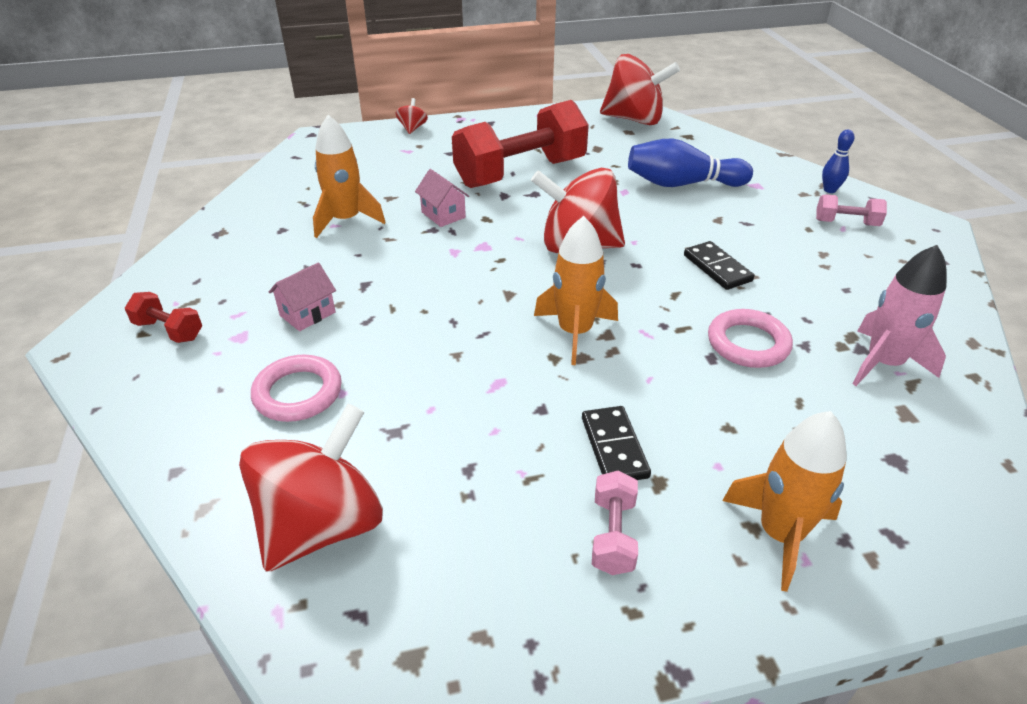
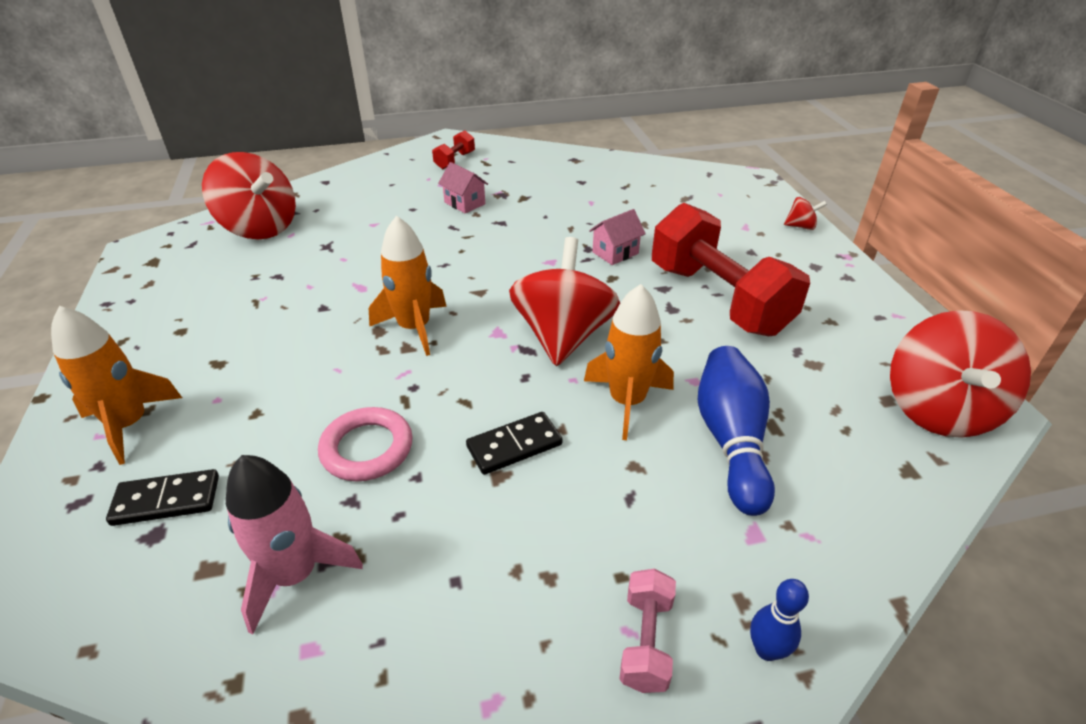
camera: 90 degrees right, 0 degrees up
(298, 393) = (378, 209): pink ring -> none
(346, 220) = (599, 206): orange rocket -> orange rocket (627, 401)
(613, 535) = (184, 336): pink dumbbell -> none
(614, 447) = (265, 342): black domino -> black domino (166, 500)

